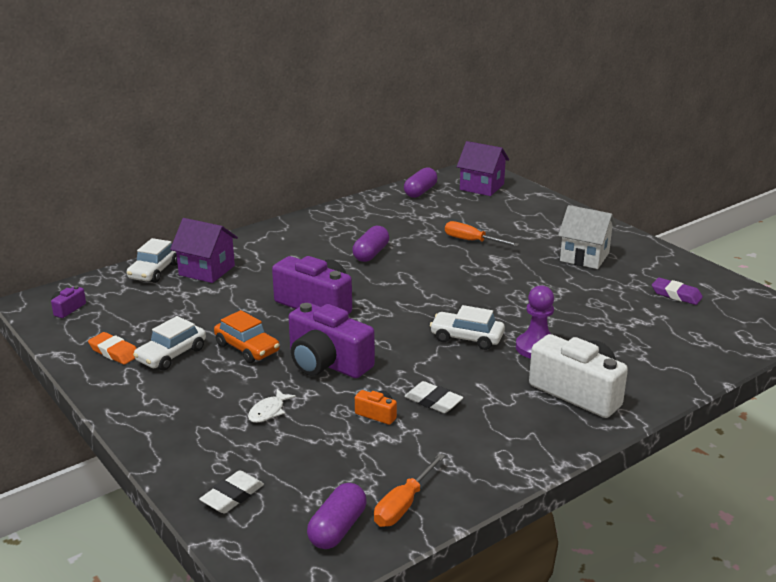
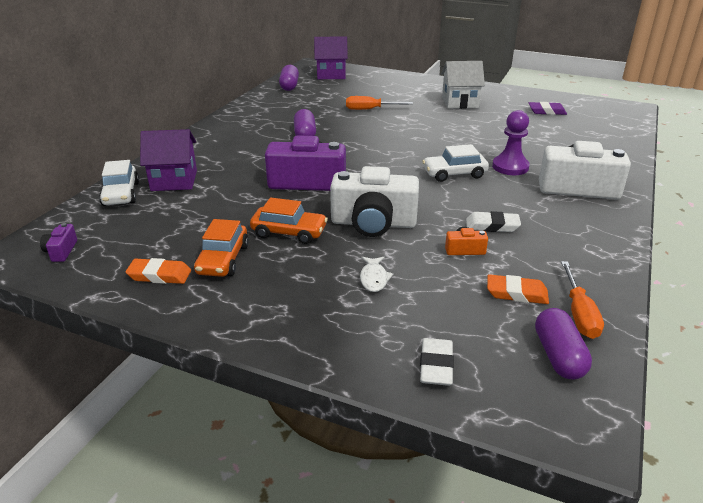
camera: 30 degrees left, 5 degrees up
(171, 355) = (223, 259): white car -> orange car
(327, 363) = (373, 223): purple camera -> white camera
(372, 468) = (516, 293): none -> orange eraser

